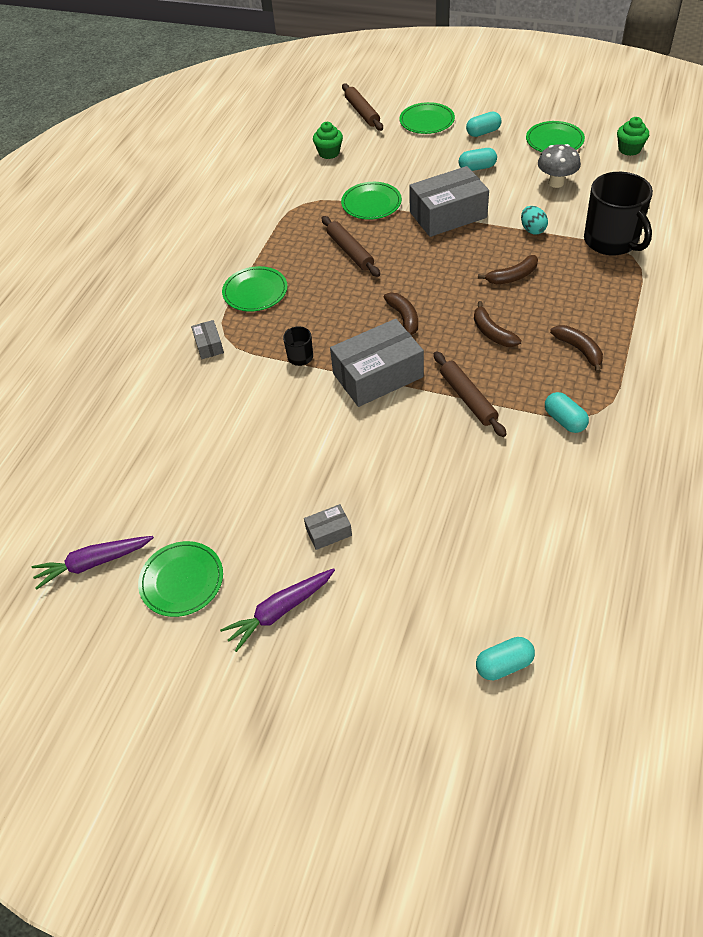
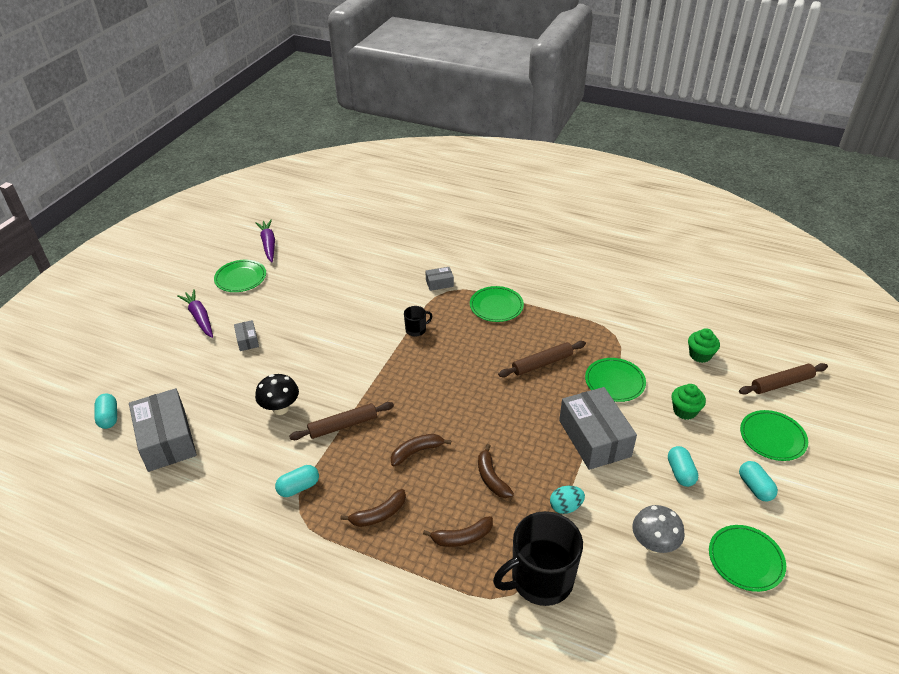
camera: 90 degrees right, 10 degrees down
(378, 375) = (384, 373): grey box -> grey box (166, 440)
(404, 318) = (447, 393): brown banana -> brown banana (462, 537)
(452, 463) = (280, 409): none -> black mushroom
(629, 149) = (734, 645): green cupcake -> green cupcake (684, 411)

